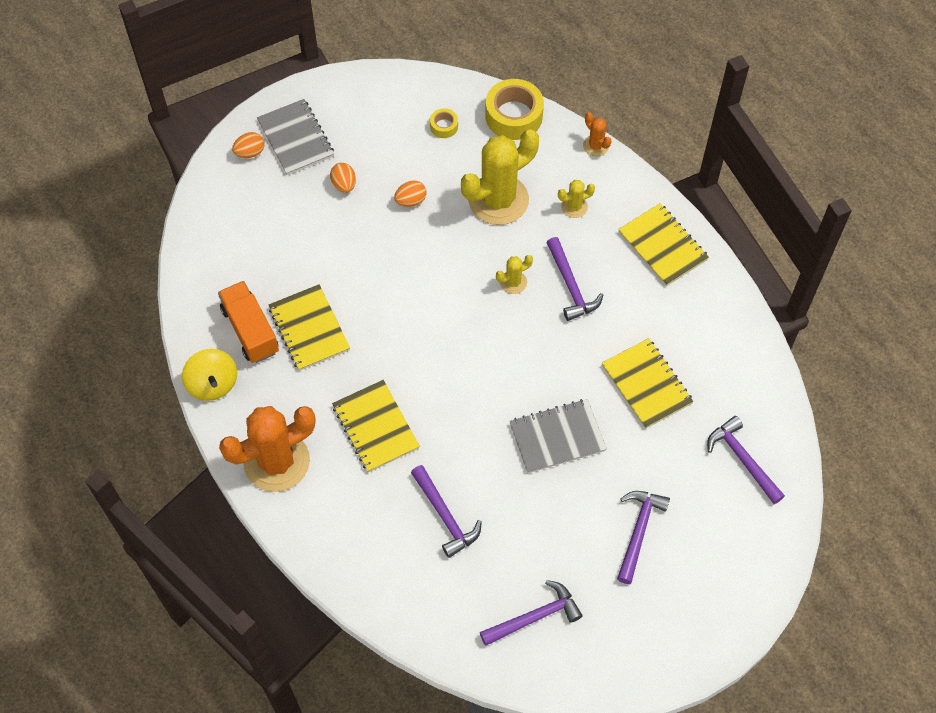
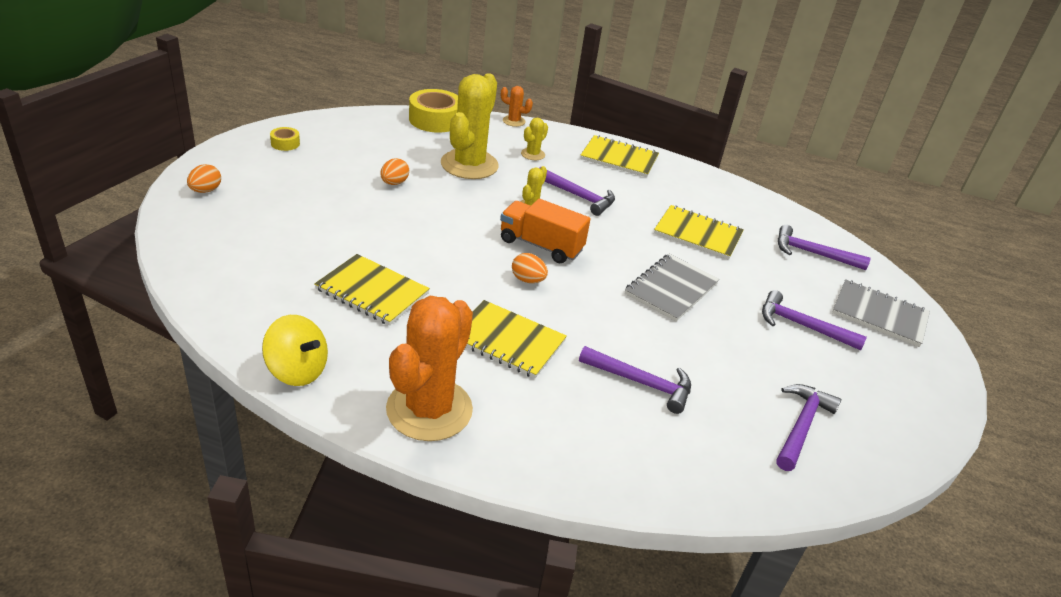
camera: 40 degrees left, 25 degrees down
(250, 330) = (308, 313): orange truck -> orange truck (541, 245)
(296, 138) = (248, 172): grey notebook -> grey notebook (879, 314)
(344, 184) = (321, 188): orange egg -> orange egg (528, 280)
(444, 126) = (382, 136): yellow tape -> yellow tape (285, 143)
(638, 531) = (802, 326): purple hammer -> purple hammer turned 45 degrees counterclockwise

